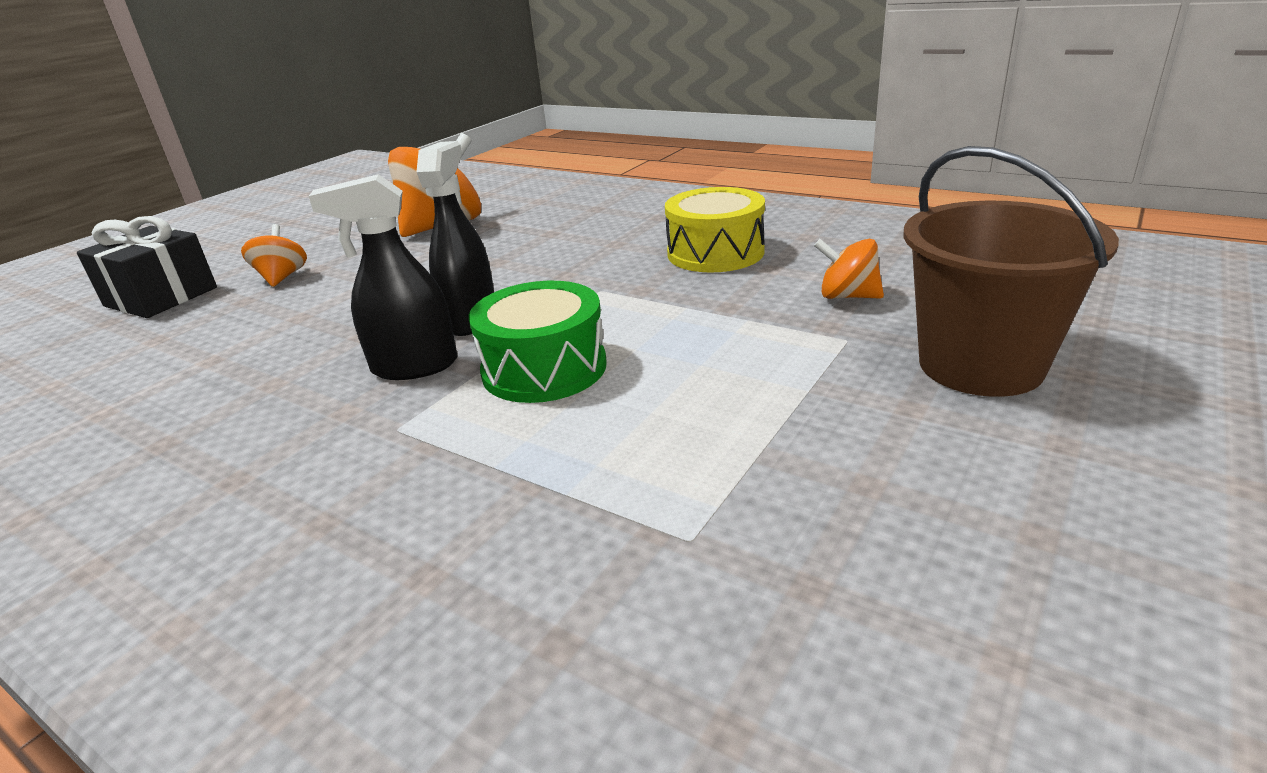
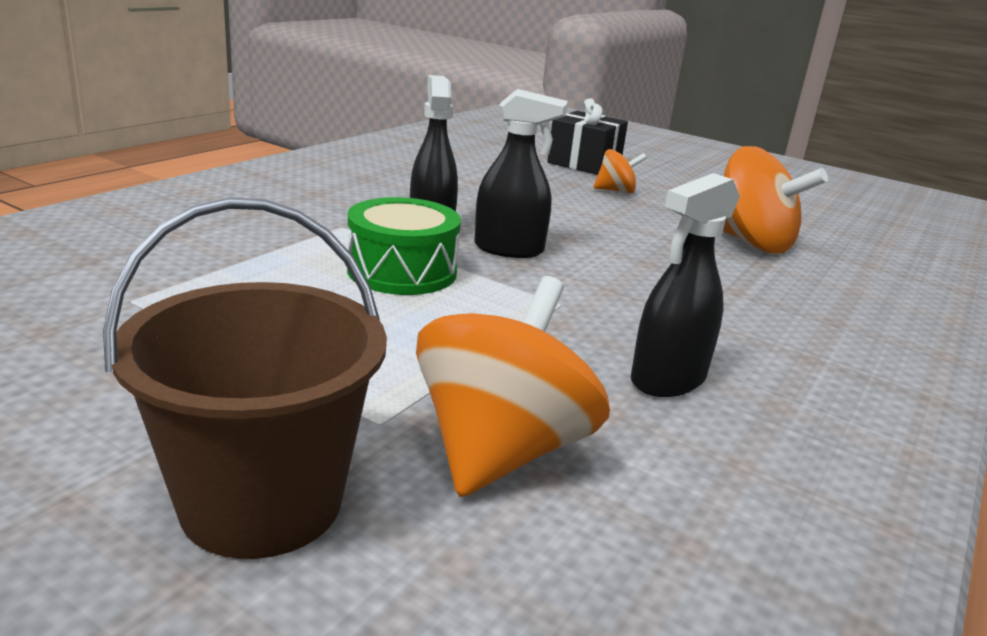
camera: 85 degrees right, 5 degrees down
(715, 253) = (667, 380): yellow drum -> black spray bottle
(847, 296) = (501, 450): orange spinning top -> orange spinning top, size x1.94

